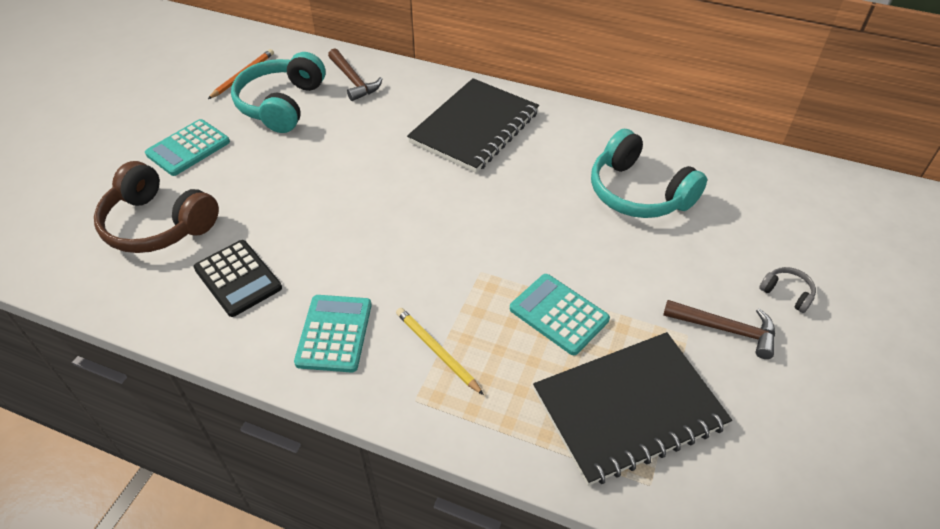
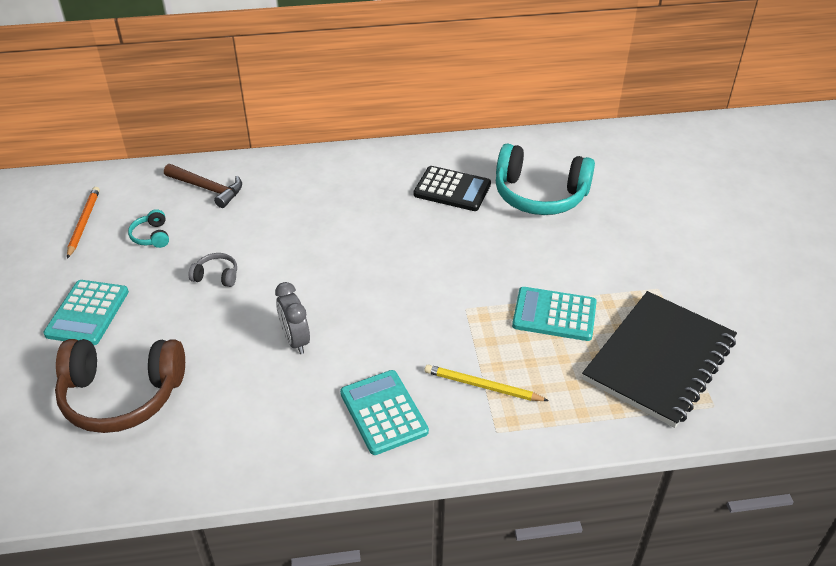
camera: 30 degrees left, 5 degrees down
(238, 278) = (251, 407): black calculator -> black calculator (452, 189)
(281, 104) = (152, 236): turquoise headphones -> turquoise headphones, size x0.43
(316, 237) = (295, 340): none -> grey clock
(474, 128) = (360, 191): black notebook -> none
(726, 329) = (681, 272): brown hammer -> none
(787, 293) = (701, 228): grey headphones -> grey headphones (216, 276)

